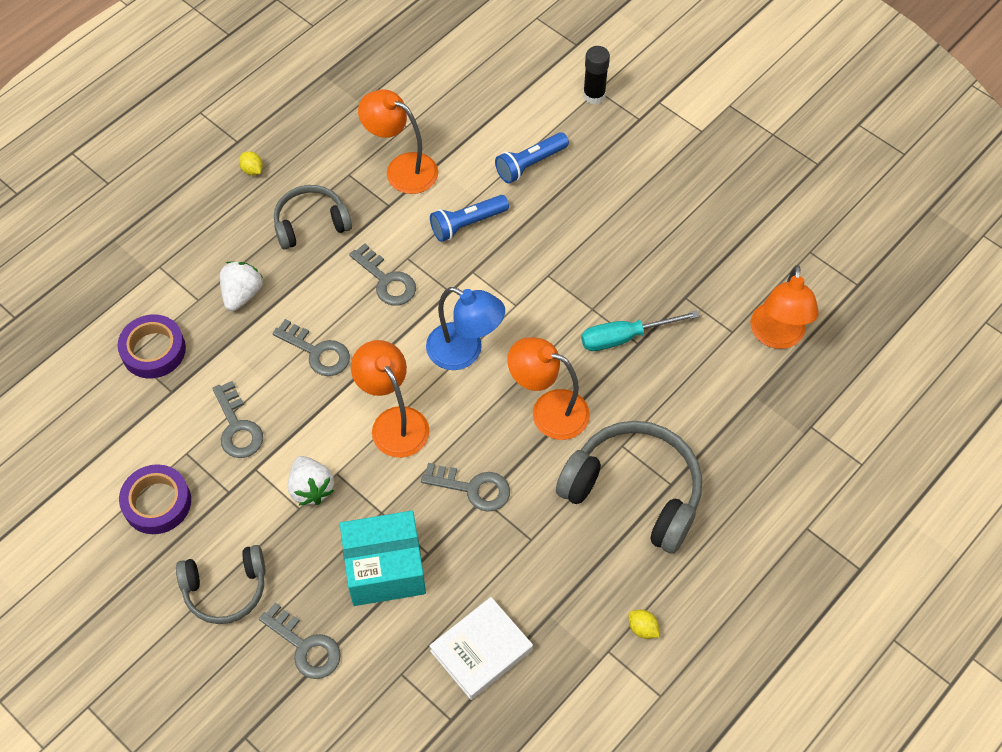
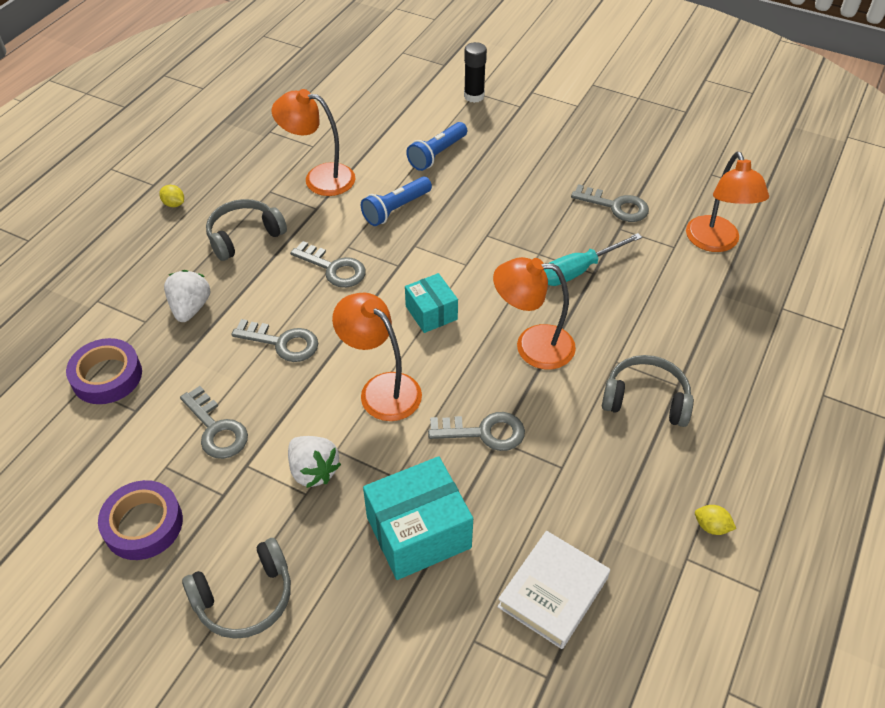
camera: 15 degrees left, 10 degrees down
(305, 646) = (355, 638): grey key -> grey key (616, 206)
(465, 352) = (431, 313): blue lamp -> turquoise box
(634, 491) = (646, 399): grey headphones -> grey headphones, size x0.61

